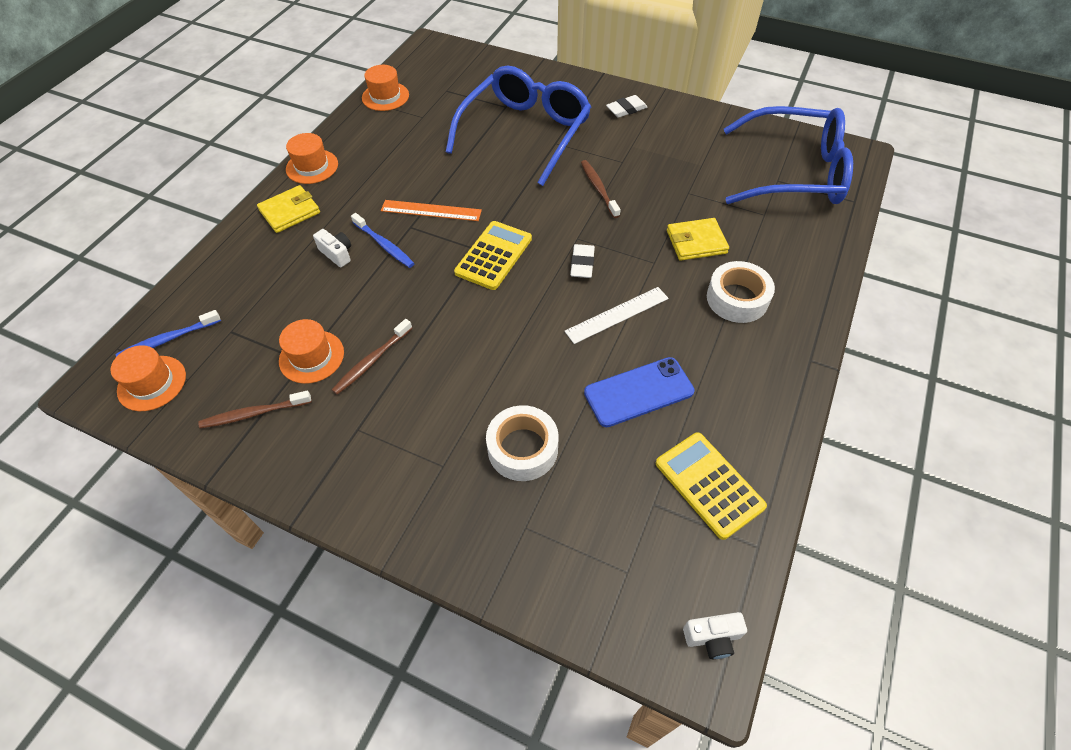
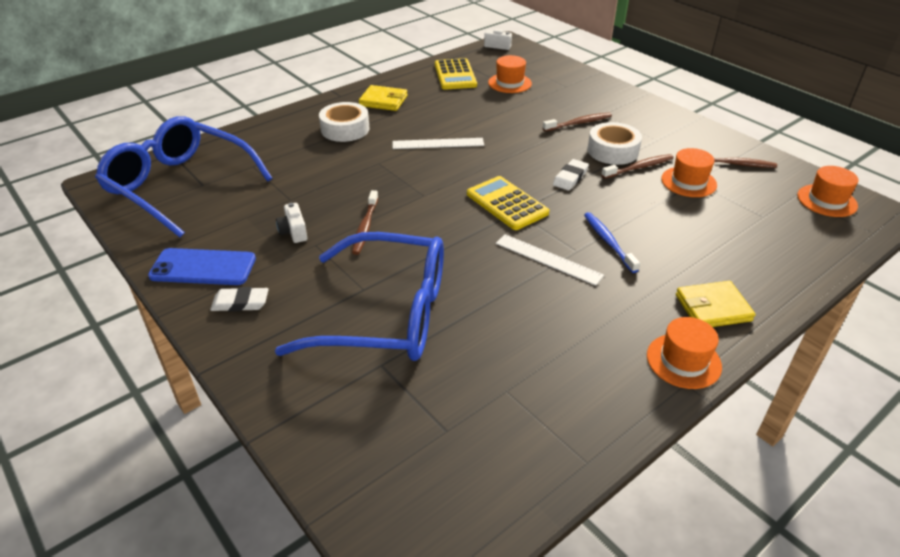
camera: 155 degrees left, 15 degrees down
(168, 339) = (823, 226): blue toothbrush -> none
(337, 254) = (659, 248): white camera -> white camera (294, 232)
(385, 96) = (549, 456): orange hat -> orange hat (509, 83)
(431, 210) = (548, 259): orange ruler -> white ruler
(469, 425) = (578, 123): none -> brown toothbrush
(494, 256) = (507, 204): yellow calculator -> yellow calculator turned 90 degrees clockwise
(522, 448) = (549, 108): white tape -> white tape (612, 151)
(525, 133) = (386, 314): blue glasses -> blue glasses turned 135 degrees counterclockwise
(582, 264) = (435, 177): white eraser -> white eraser (570, 177)
(638, 392) = (459, 110): blue phone -> blue phone (203, 267)
(696, 242) = (330, 165): yellow wallet -> yellow wallet (383, 101)

